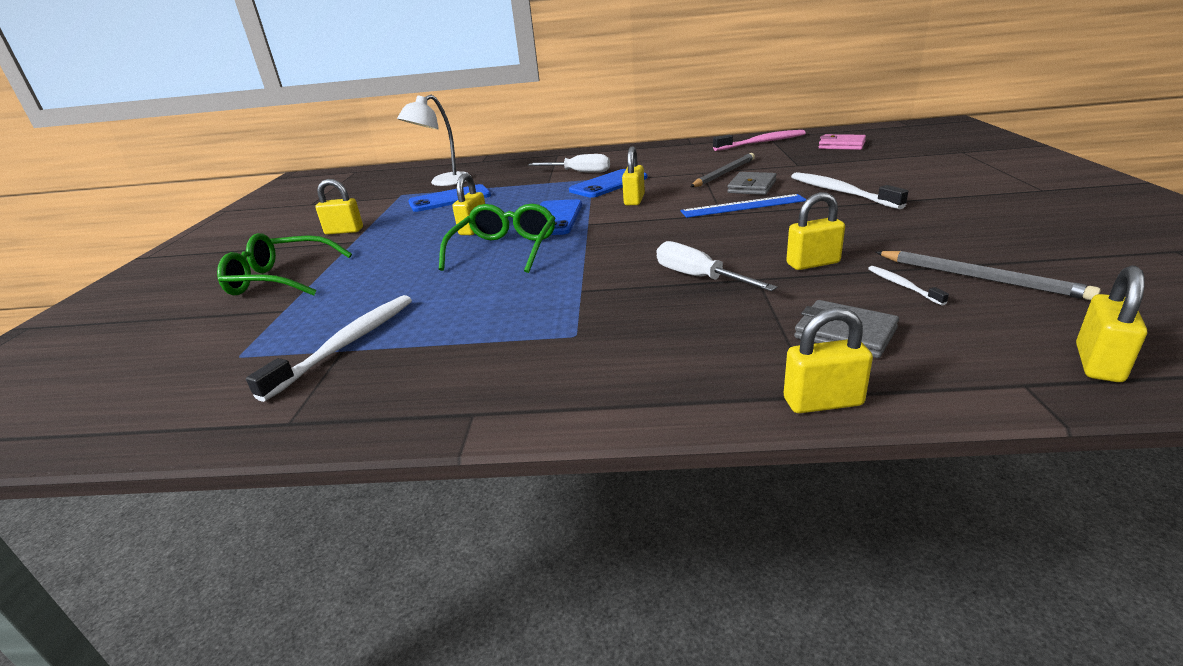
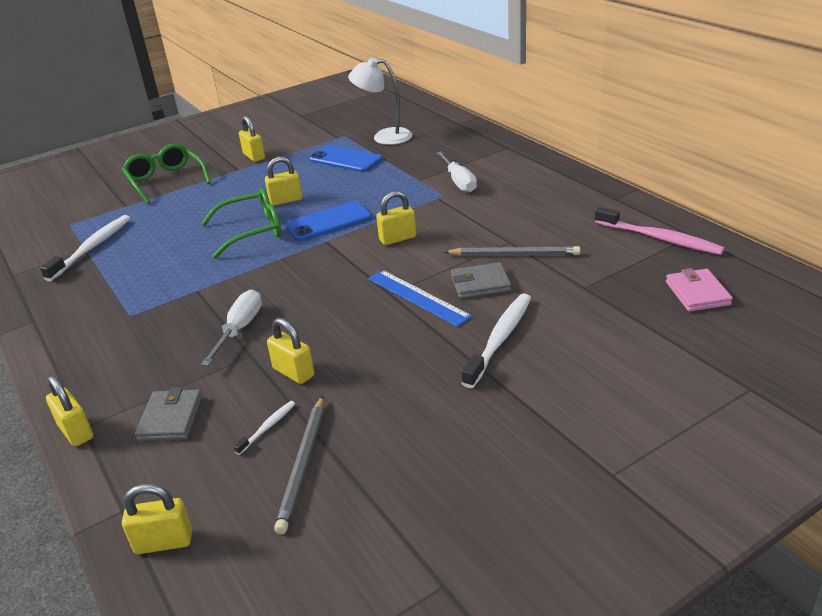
camera: 55 degrees right, 5 degrees up
(347, 344) = (92, 247): white toothbrush -> white toothbrush turned 60 degrees counterclockwise
(608, 184) = (434, 209): blue phone -> none

